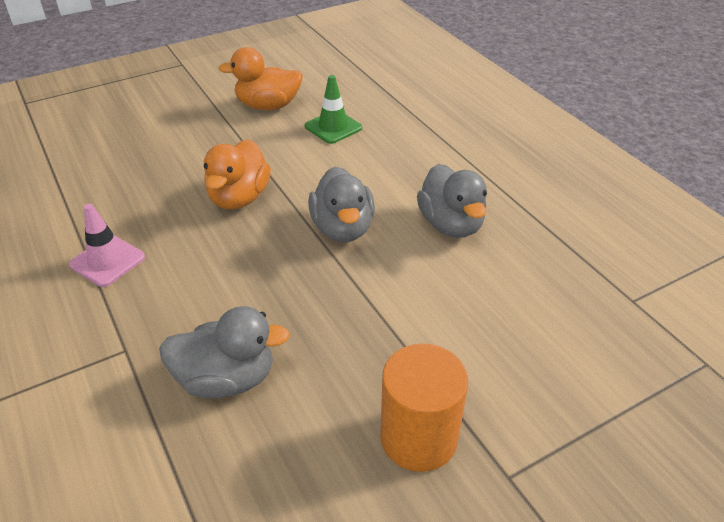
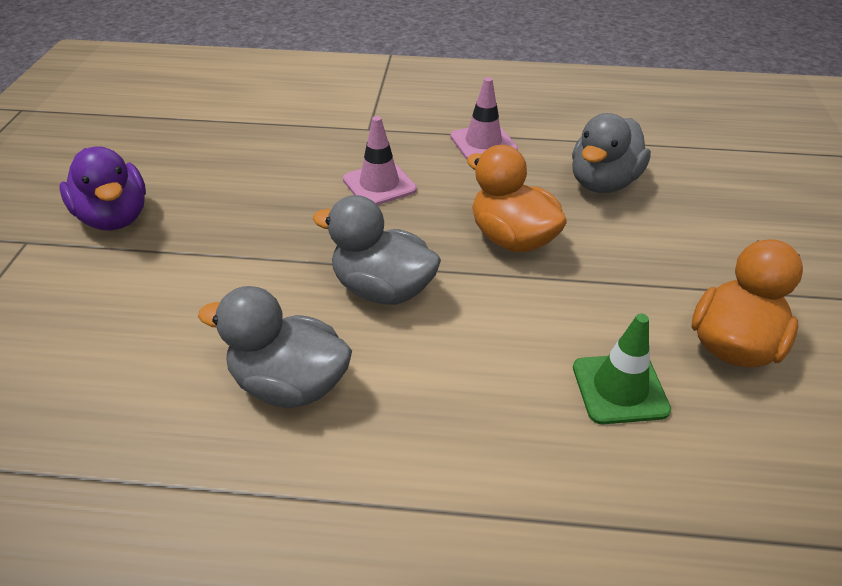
camera: 125 degrees right, 0 degrees up
(222, 290) = (379, 185): none -> pink traffic cone
(226, 379) = (284, 158): grey duck -> grey duck (603, 183)
(418, 437) = (114, 217): orange cylinder -> purple duck

